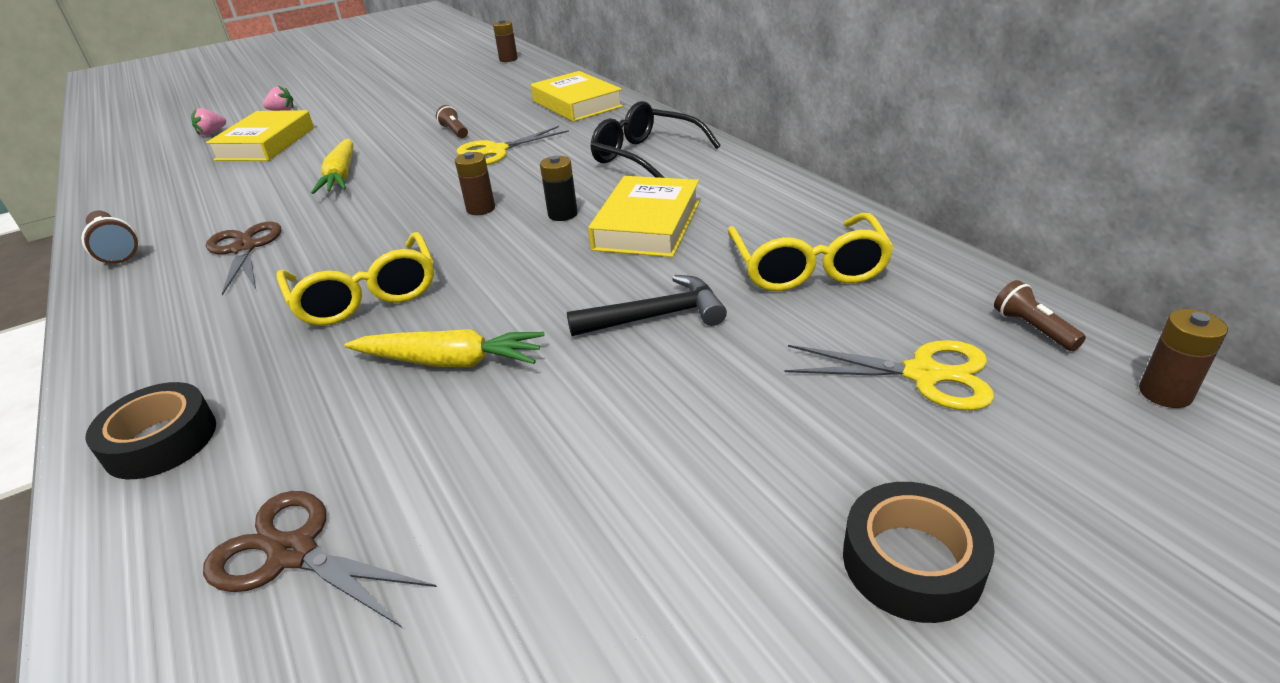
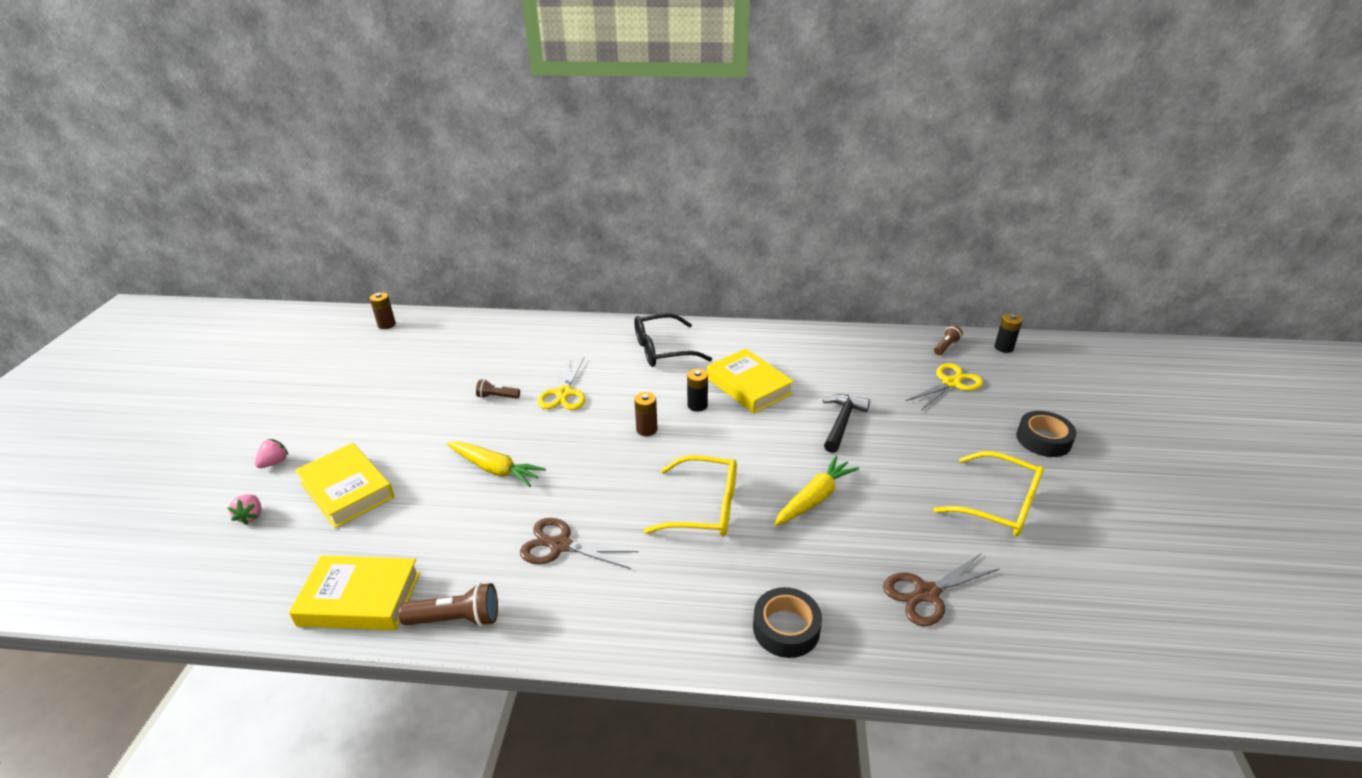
camera: 55 degrees left, 0 degrees up
(577, 104) = (538, 336): yellow book -> yellow book (360, 598)
(807, 267) = (846, 366): yellow glasses -> yellow glasses (998, 504)
(1033, 328) = (946, 346): brown flashlight -> brown flashlight turned 120 degrees clockwise
(1165, 393) = (1003, 347): brown battery -> black battery

